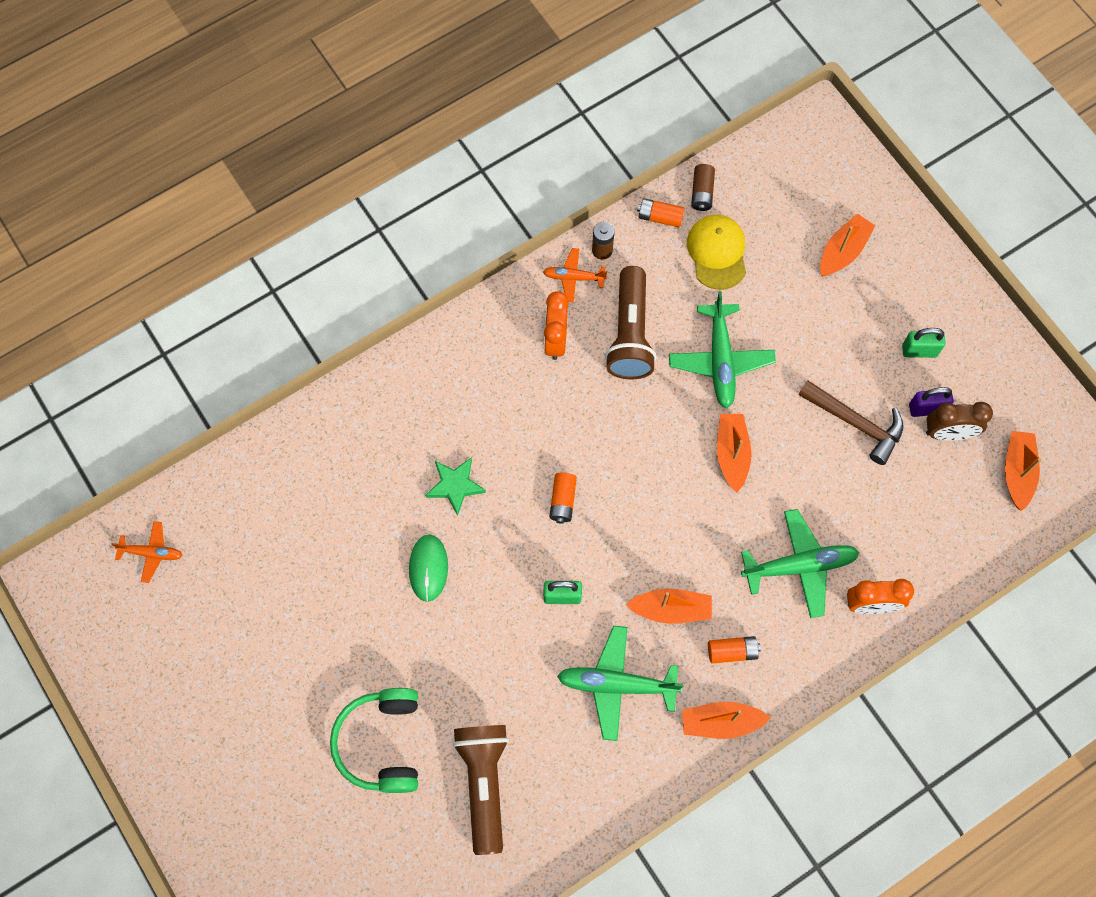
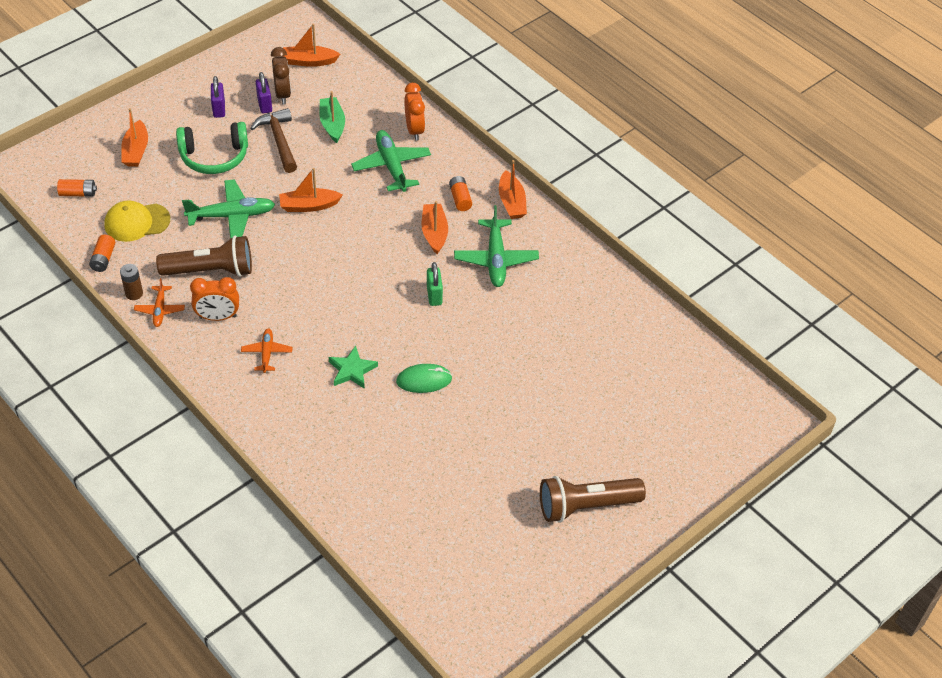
camera: 100 degrees left, 20 degrees down
(151, 553) = (439, 581): orange plane -> orange plane (267, 353)
(381, 743) = (568, 394): green headphones -> green headphones (214, 157)
(484, 783) = (583, 328): brown flashlight -> brown flashlight (586, 506)
(562, 501) = (357, 301): orange battery -> orange battery (78, 193)
(702, 193) = (81, 234): brown battery -> none
(843, 251) = (136, 151): orange boat -> orange boat turned 120 degrees counterclockwise
(856, 423) = (279, 140): brown hammer -> brown hammer turned 45 degrees counterclockwise
(885, 494) = (332, 124): none -> green boat
(919, 351) = (219, 109): green padlock -> purple padlock

